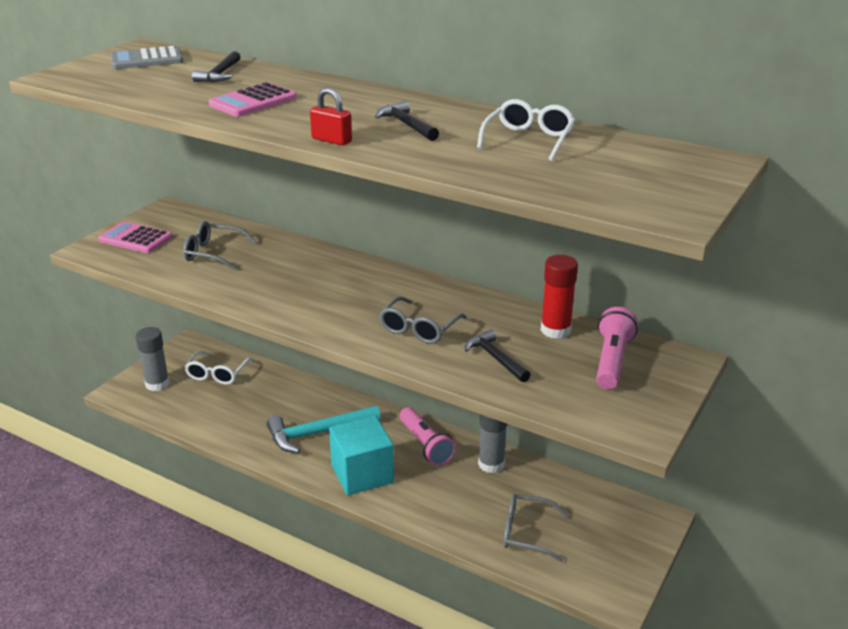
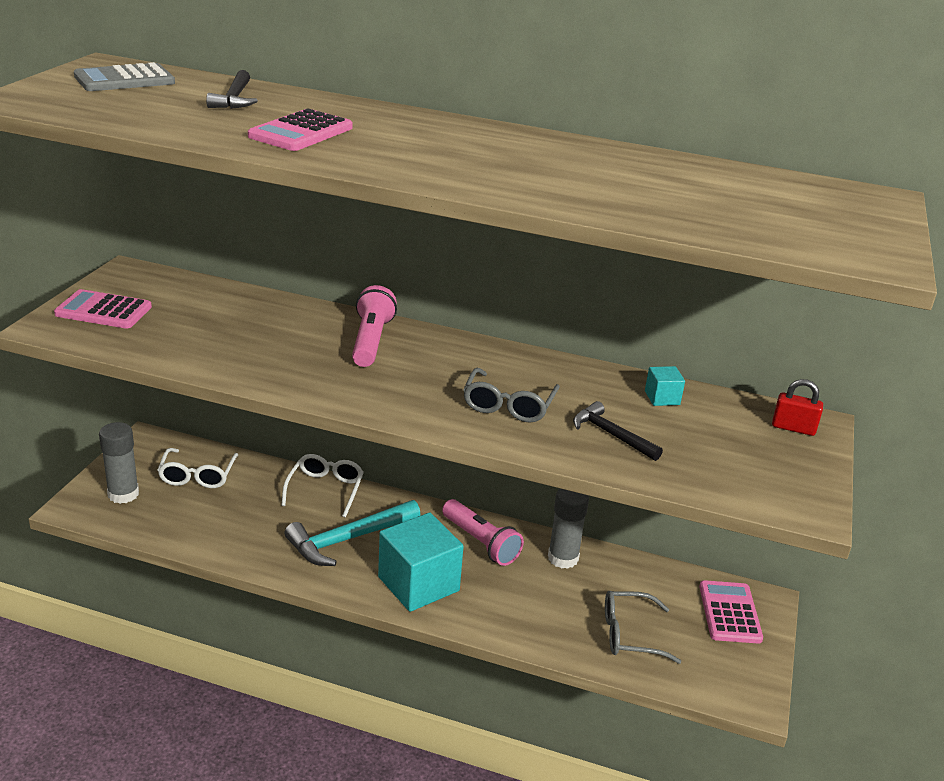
camera: 15 degrees left, 0 degrees up
(213, 253) = (215, 325): grey glasses -> none
(331, 140) = (433, 179): red padlock -> red padlock (793, 428)
(406, 125) = (509, 160): black hammer -> none
(528, 140) = (660, 176): white glasses -> white glasses (325, 489)
(555, 330) = (662, 398): red glue stick -> turquoise cube
(612, 360) = (738, 429): pink flashlight -> pink flashlight (371, 341)
(623, 524) = (729, 612): none -> pink calculator

